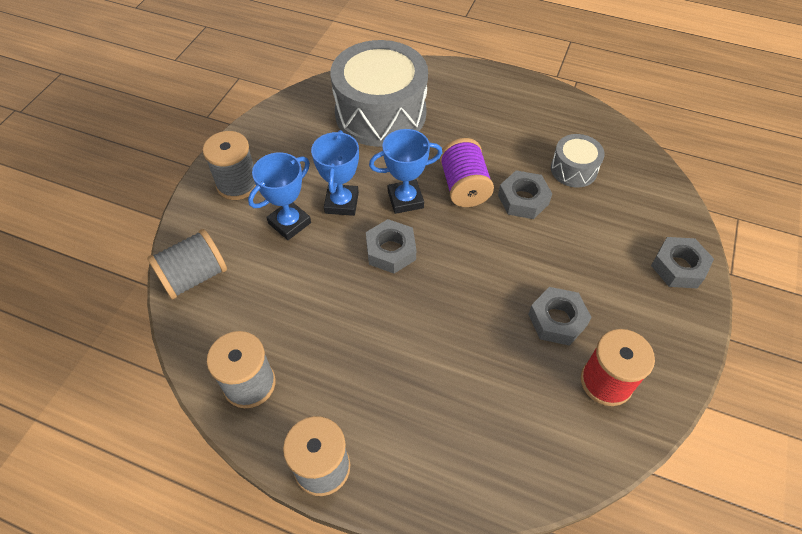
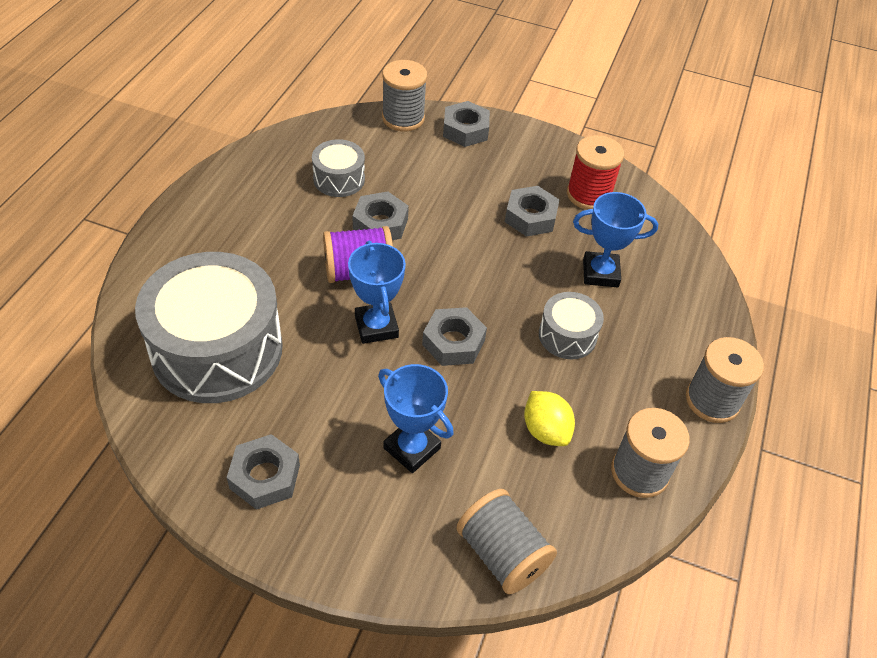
camera: 95 degrees left, 5 degrees down
(237, 184) = (339, 519): grey spool -> grey spool (403, 118)
(275, 145) = (265, 477): none -> grey nut
(298, 313) = (545, 430): none -> yellow lemon
(341, 203) = (379, 391): blue trophy -> blue trophy (600, 273)
(401, 340) = (567, 335): none -> grey drum

